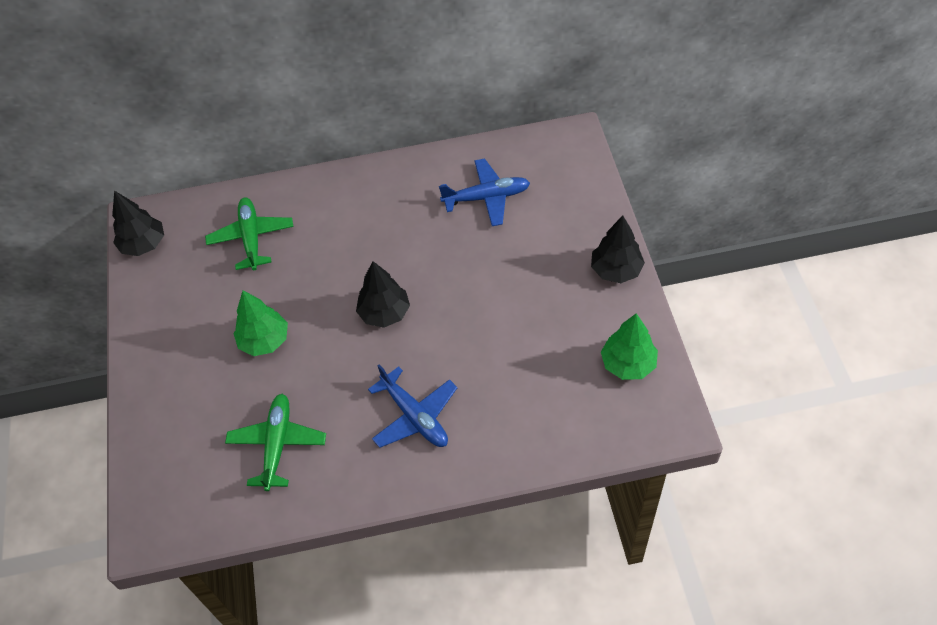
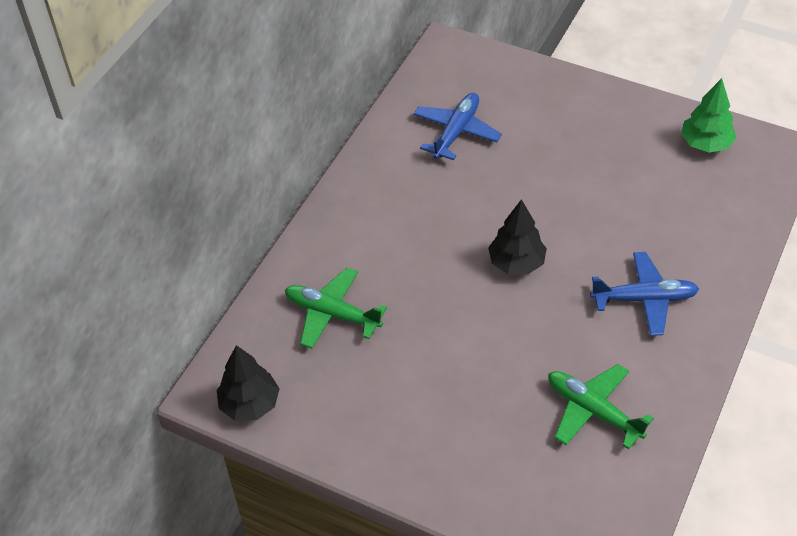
camera: 55 degrees left, 5 degrees down
(264, 341) = (467, 363): green tree -> none
(616, 270) = (609, 100): black tree -> none

